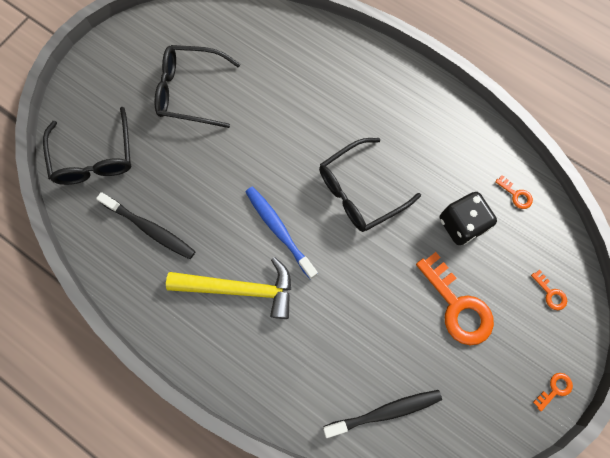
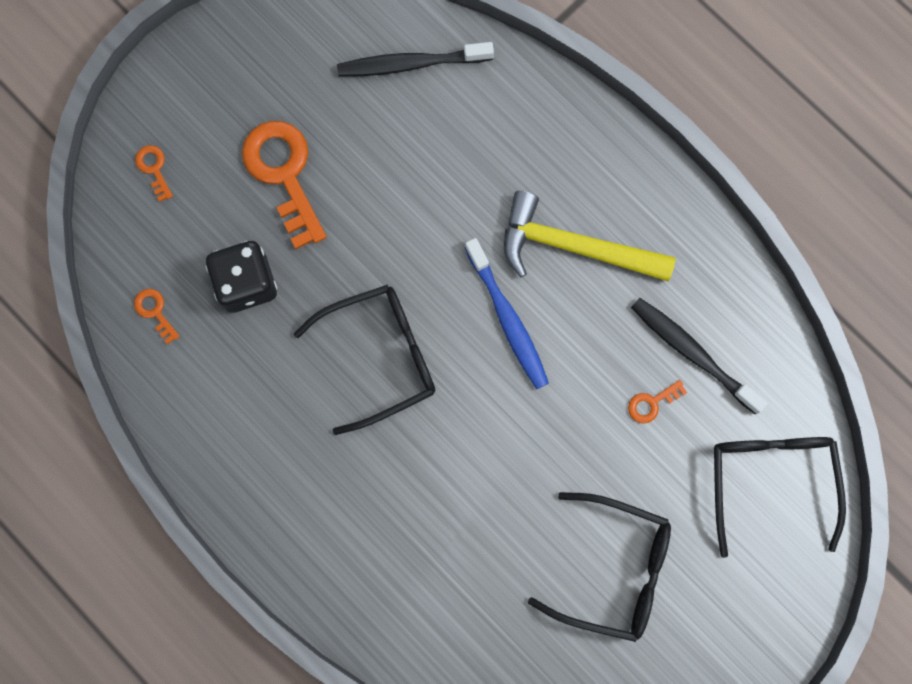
camera: 170 degrees left, 5 degrees up
(555, 389) = (190, 53): orange key -> orange key (652, 403)

